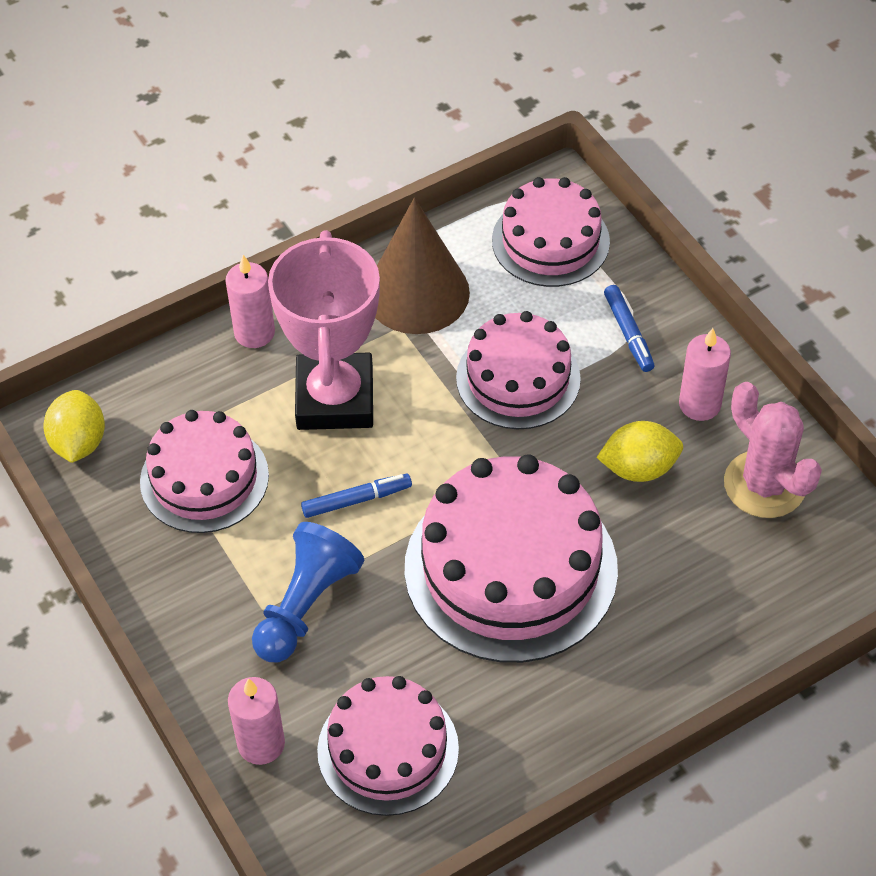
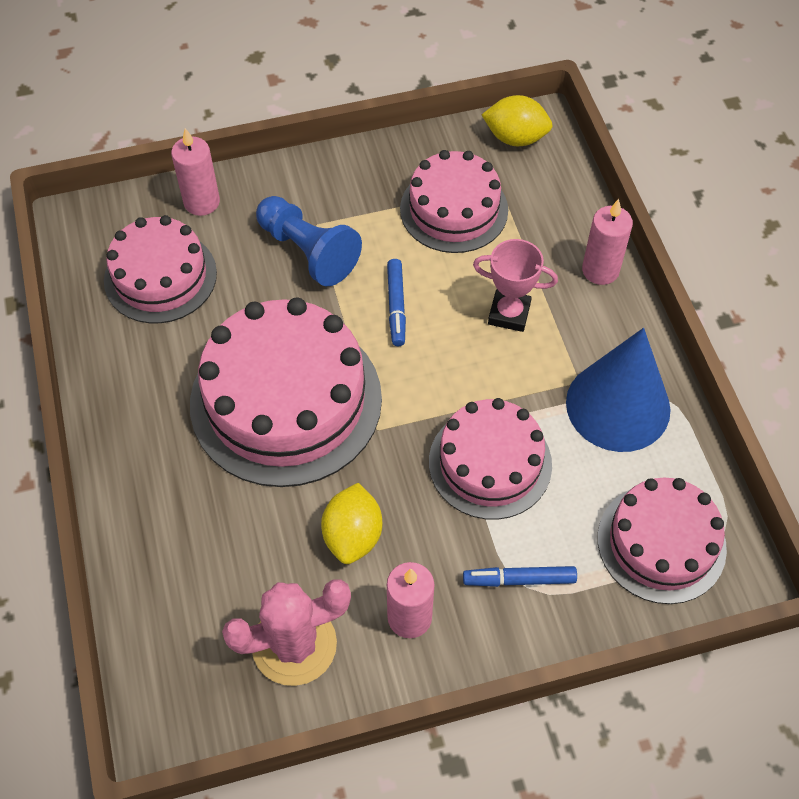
camera: 105 degrees right, 5 degrees up
(335, 399) = (509, 314): pink trophy -> pink trophy, size x0.53
(417, 293) = (618, 405): brown cone -> blue cone

